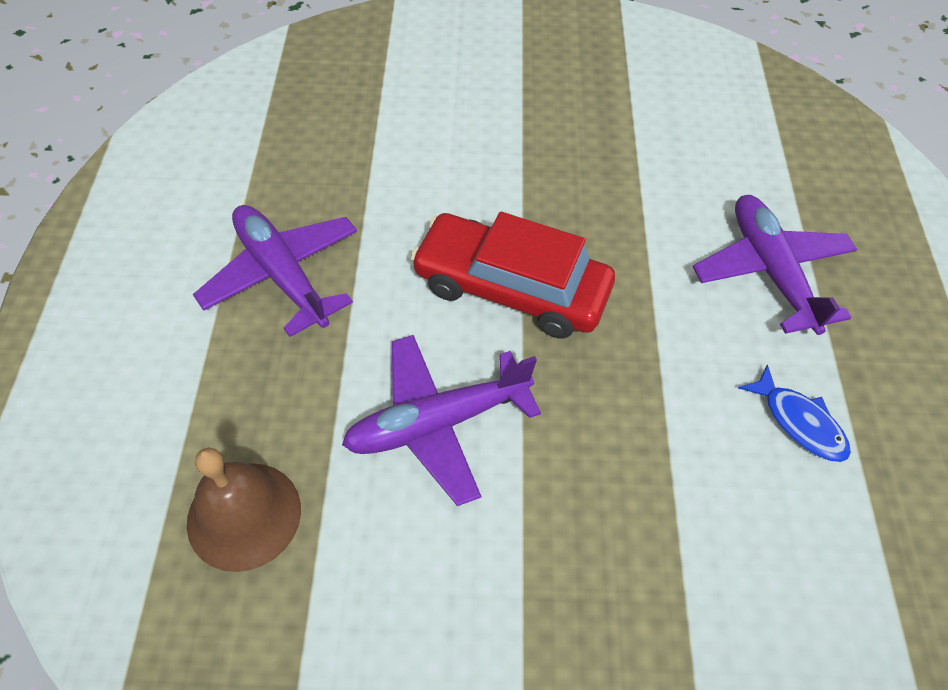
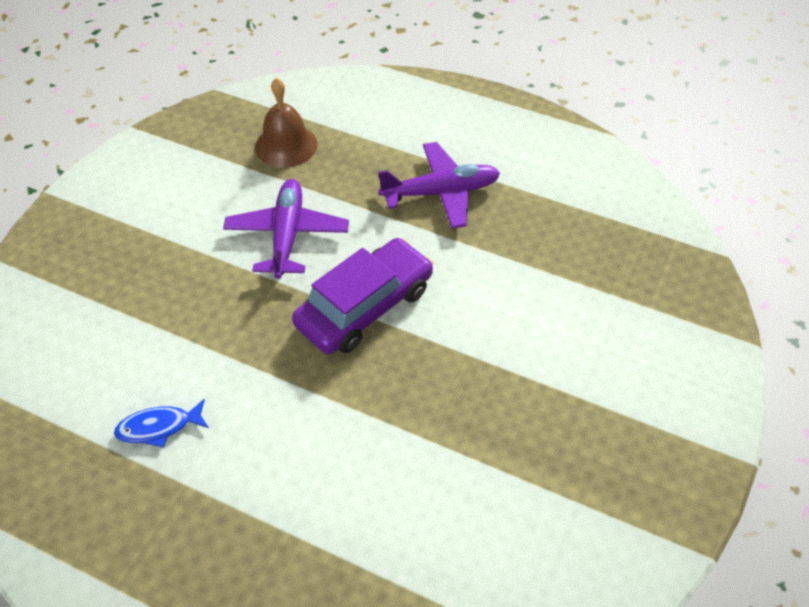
camera: 115 degrees right, 5 degrees down
(511, 288) = (365, 307): red car -> purple car
(770, 271) = (284, 487): purple plane -> none

